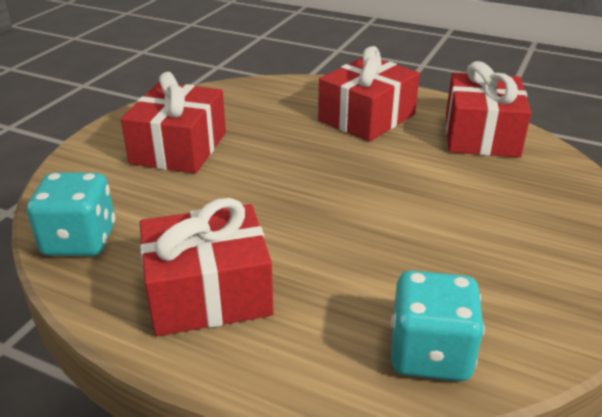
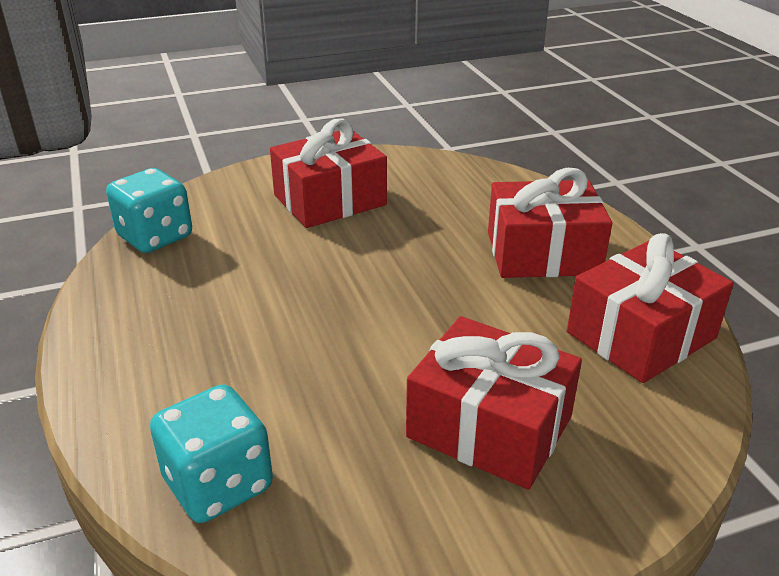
camera: 45 degrees right, 0 degrees up
(208, 293) = (163, 325): red gift -> red gift (489, 427)

